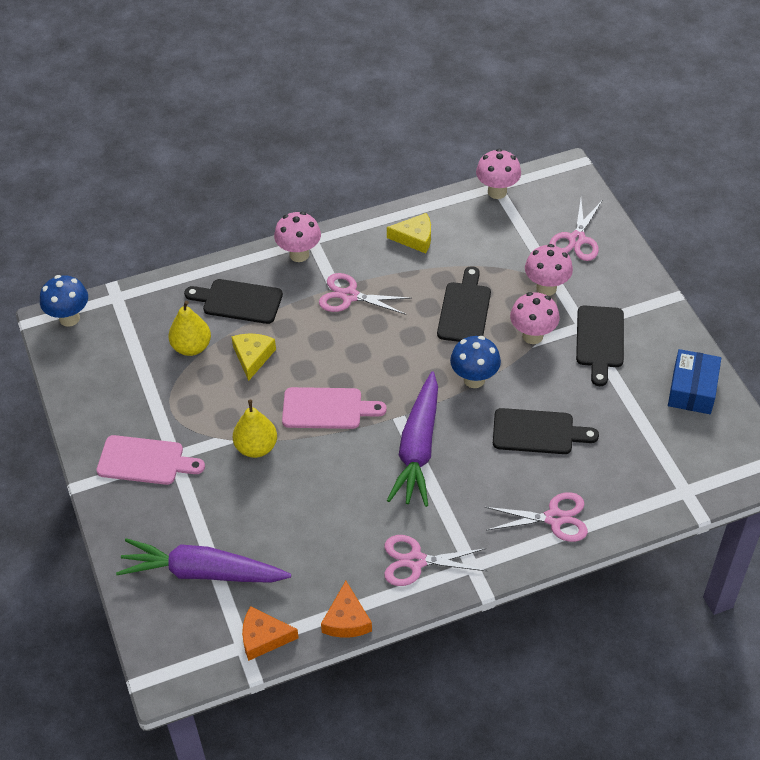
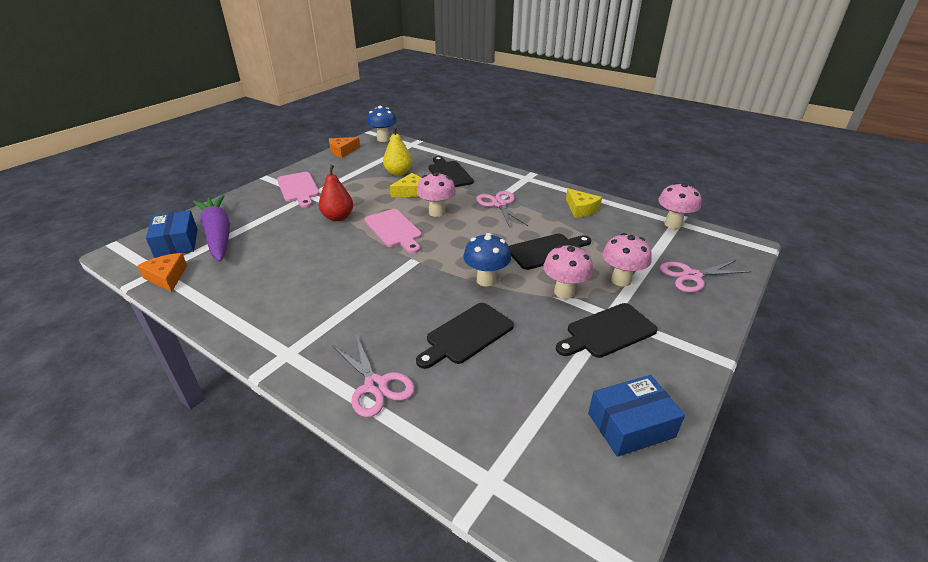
camera: 55 degrees right, 15 degrees down
(189, 617) = (176, 243): none -> blue box
(256, 447) = (338, 217): yellow pear -> red pear
(299, 254) = (509, 178): pink mushroom -> pink mushroom (437, 212)
(346, 620) = (198, 307): orange cheese -> orange cheese (343, 151)
(416, 561) = (275, 320): pink scissors -> none
(418, 448) = (392, 279): purple carrot -> none
(538, 432) = (466, 335): black cutting board -> black cutting board turned 75 degrees clockwise

